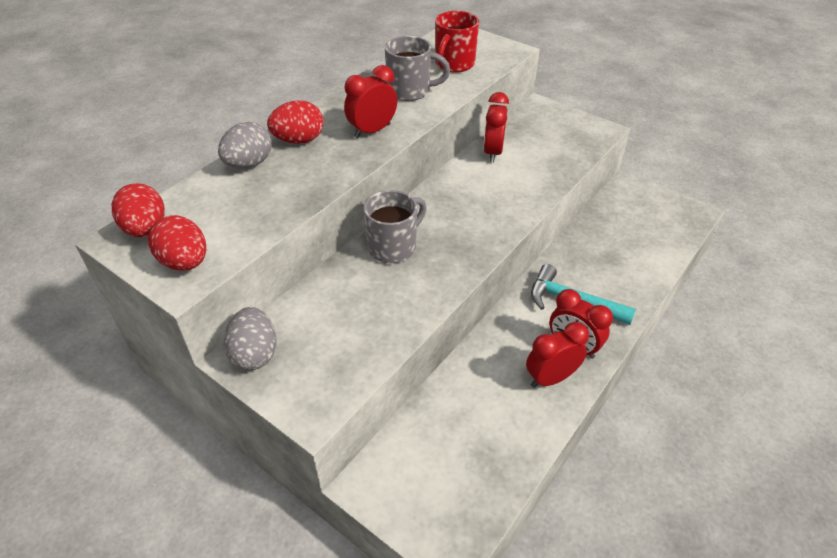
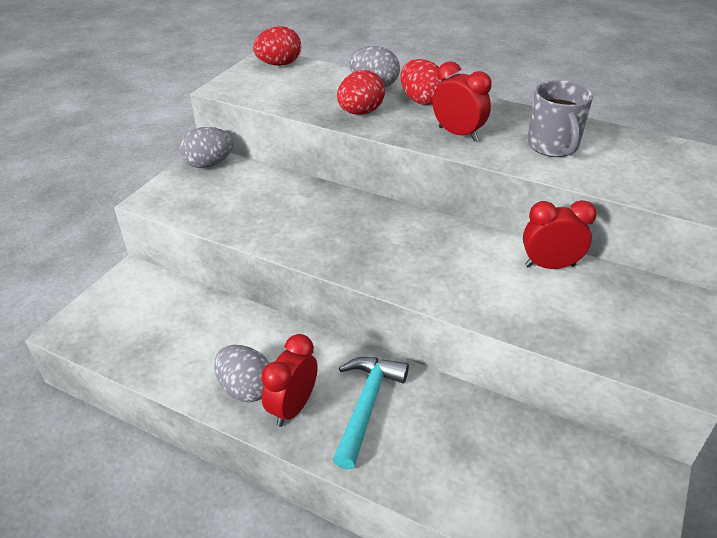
camera: 80 degrees right, 5 degrees down
(185, 262) = (245, 84): red egg -> red egg (360, 112)
(393, 247) = (348, 212): grey mug -> none
(454, 64) = (642, 169): red mug -> none
(551, 378) = (246, 388): red clock -> grey egg

